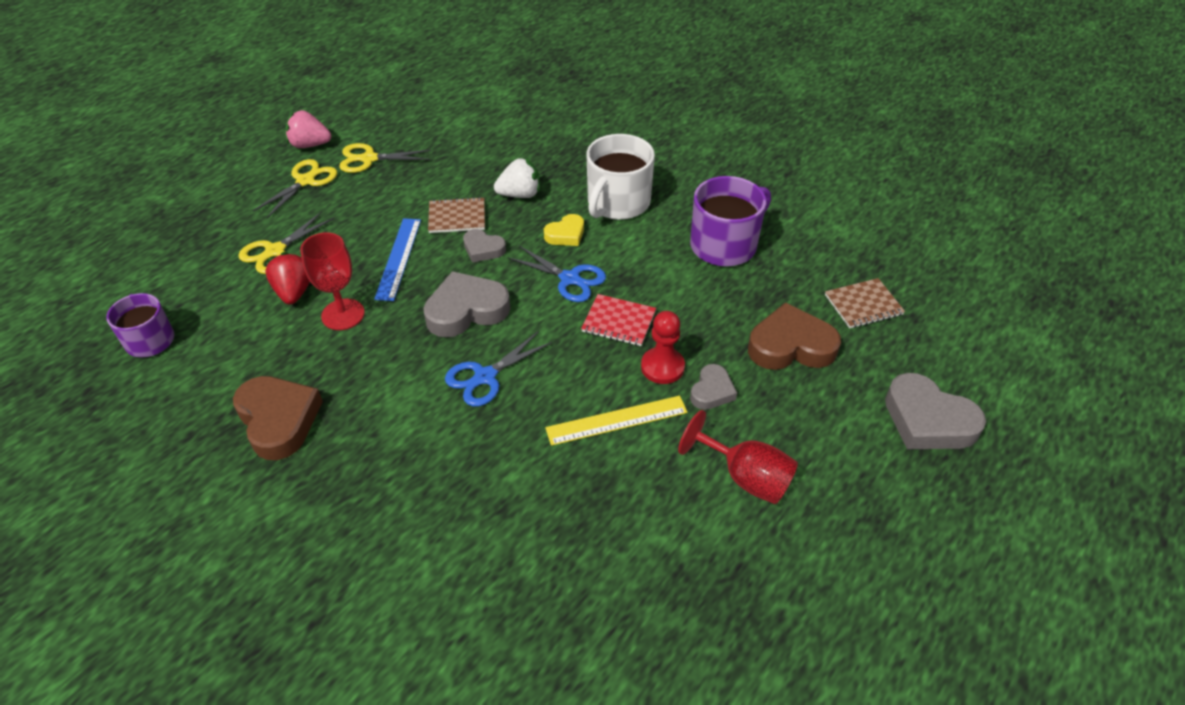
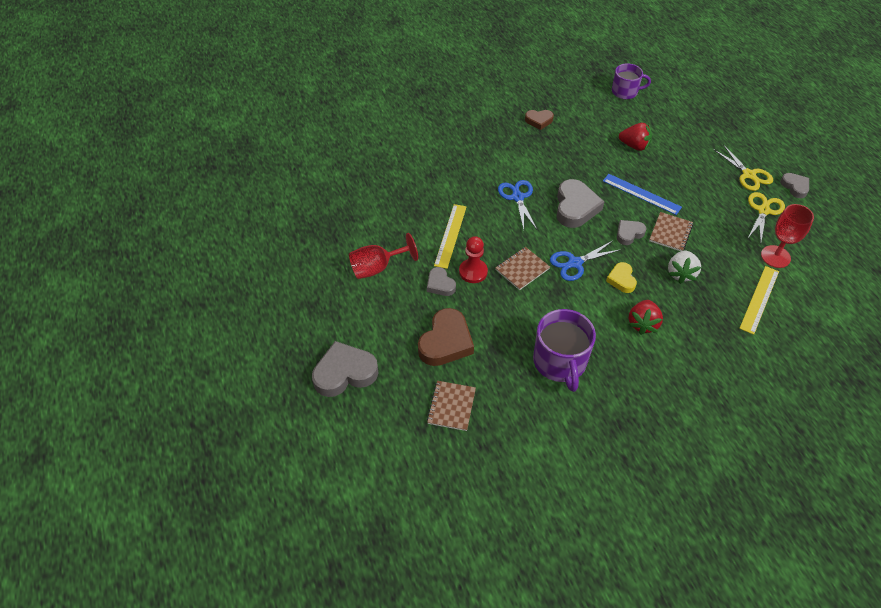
camera: 120 degrees right, 5 degrees up
(275, 251) = (677, 146): yellow scissors -> none
(278, 420) = (539, 121): brown heart -> brown heart, size x0.56
(310, 145) = (795, 187): pink strawberry -> grey heart
(343, 314) = (603, 159): red goblet -> red goblet (775, 256)
(515, 137) = (759, 299): none -> yellow ruler
(617, 203) = (642, 323): white mug -> red strawberry
(618, 322) = (522, 269): red notebook -> brown notebook

